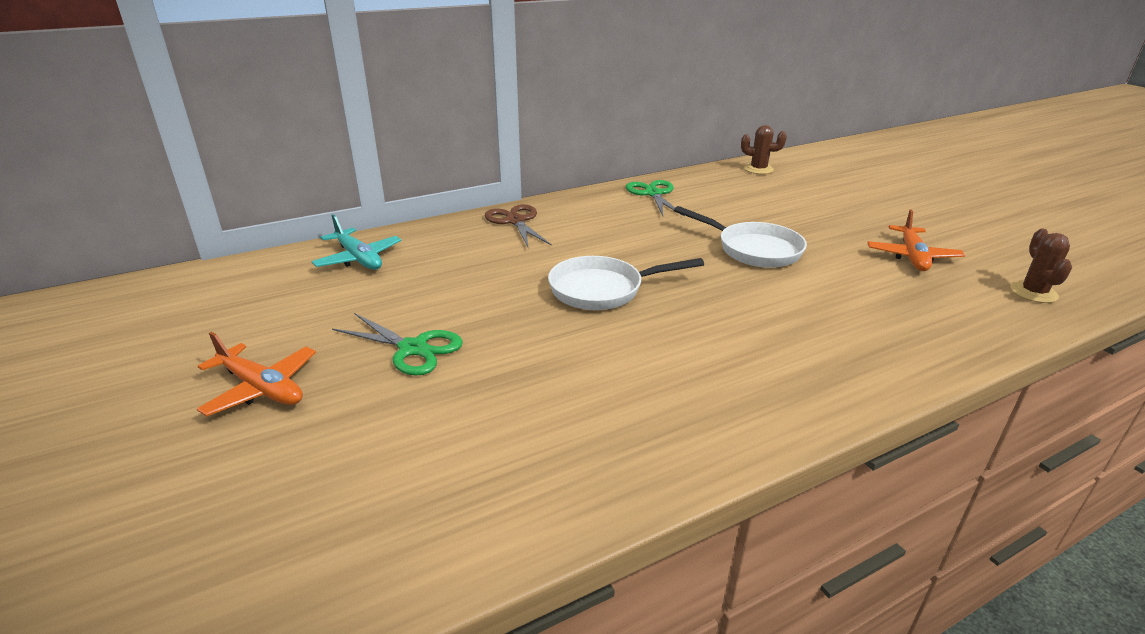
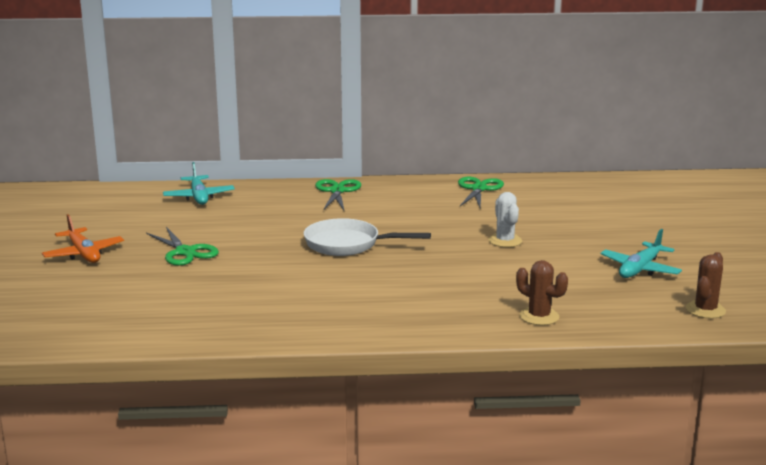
camera: 25 degrees right, 10 degrees down
(515, 221) = (337, 191): brown scissors -> green scissors
(753, 249) = (505, 241): white pan -> white cactus
(758, 169) = (610, 184): brown cactus -> brown cactus (539, 316)
(912, 256) = (640, 269): orange plane -> turquoise plane

